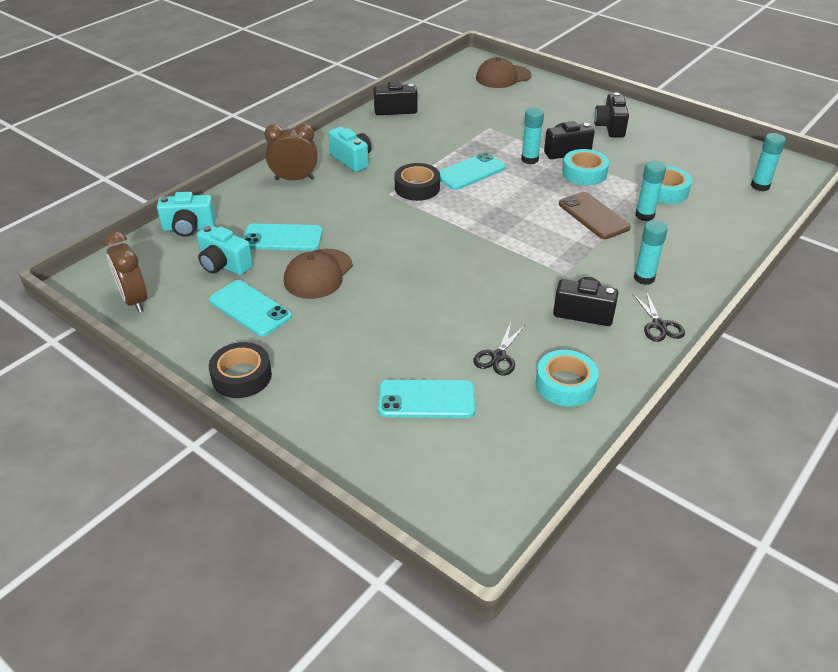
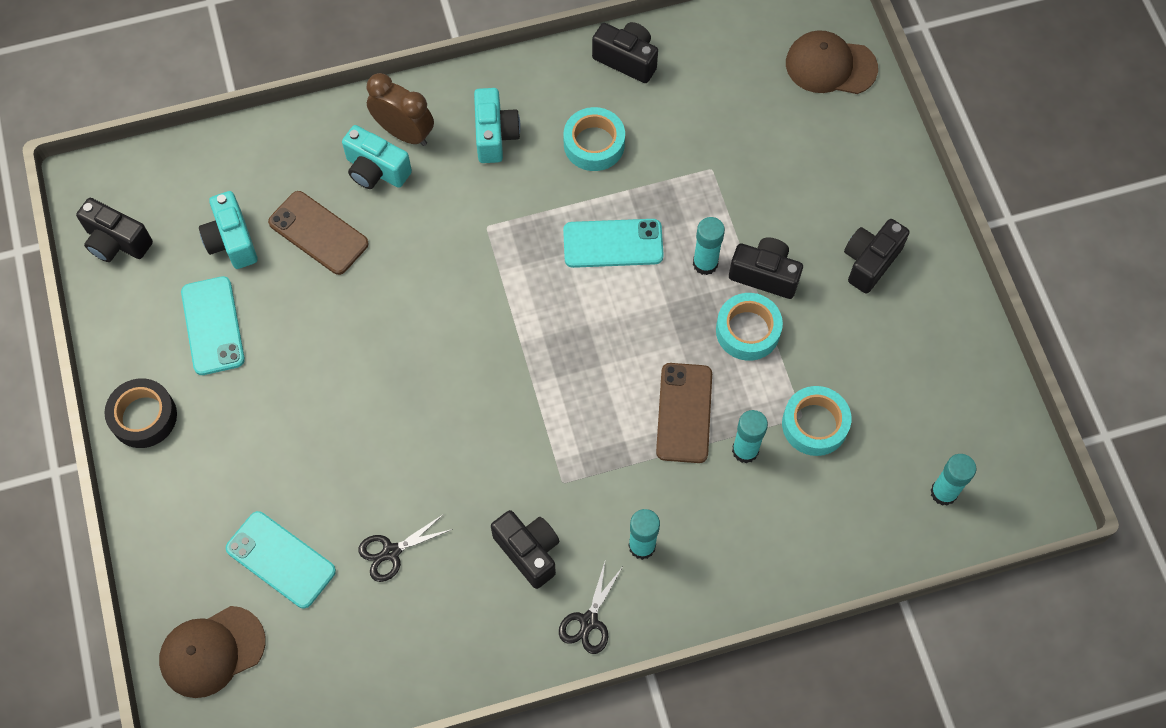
camera: 35 degrees right, 25 degrees up
(134, 300) = (117, 242): brown clock -> black camera
(189, 228) = (237, 155): turquoise camera -> turquoise camera (376, 170)
(282, 238) = (318, 233): turquoise phone -> brown phone
(318, 274) = (313, 316): brown cap -> brown cap (212, 651)
(417, 188) = (527, 235): black tape -> none
(565, 384) = (422, 630): turquoise tape -> turquoise tape (594, 144)

